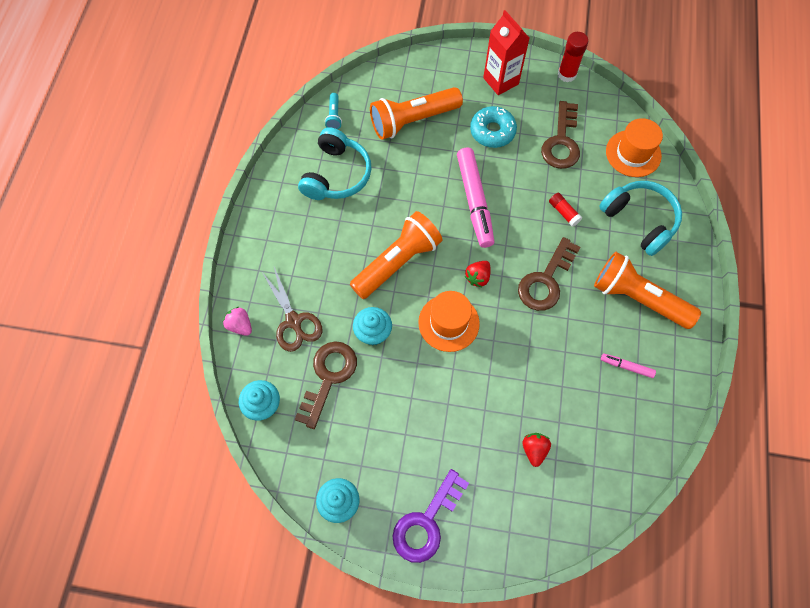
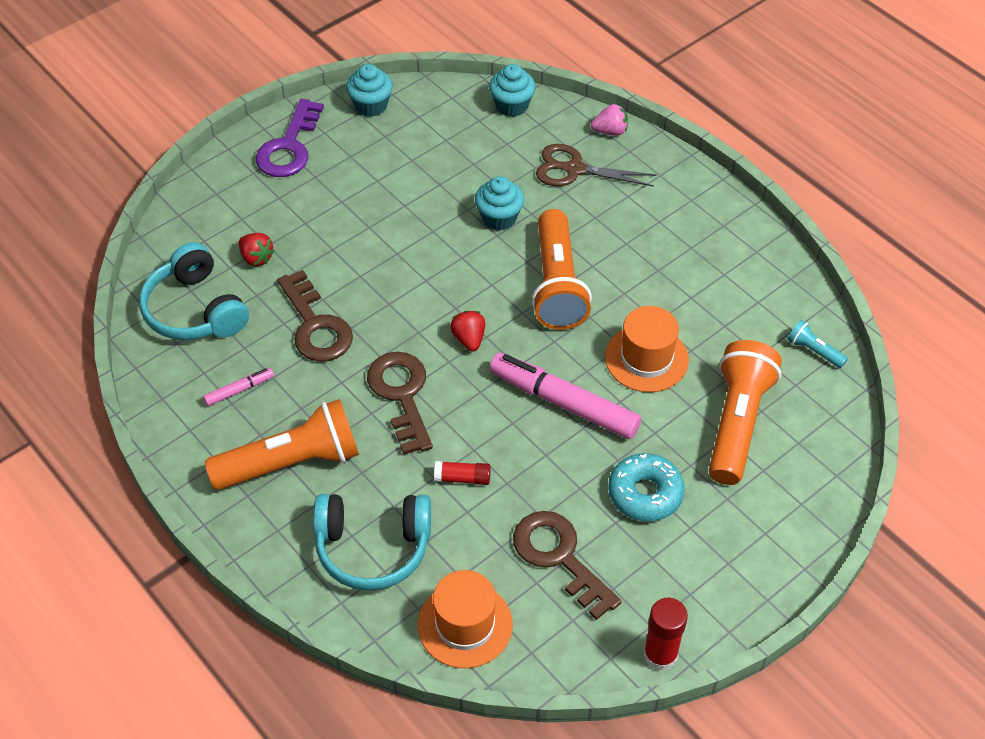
camera: 130 degrees right, 15 degrees down
(328, 377) = (490, 161): brown key -> brown key (316, 326)
(336, 175) = (722, 302): turquoise headphones -> turquoise headphones (195, 310)
(426, 523) = (289, 147): purple key -> purple key turned 150 degrees counterclockwise
(448, 323) = (446, 281): orange hat -> orange hat (646, 358)
(501, 81) = (718, 564): red carton -> none

